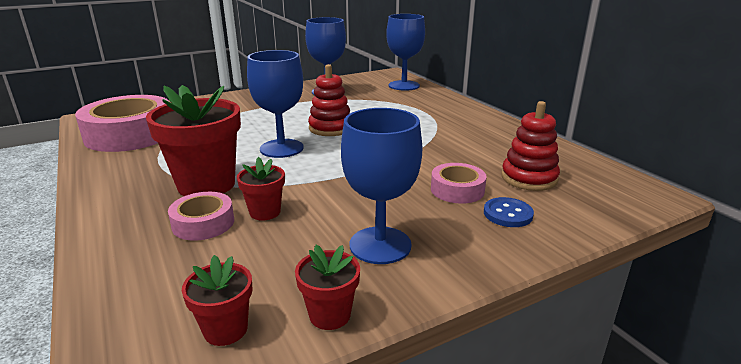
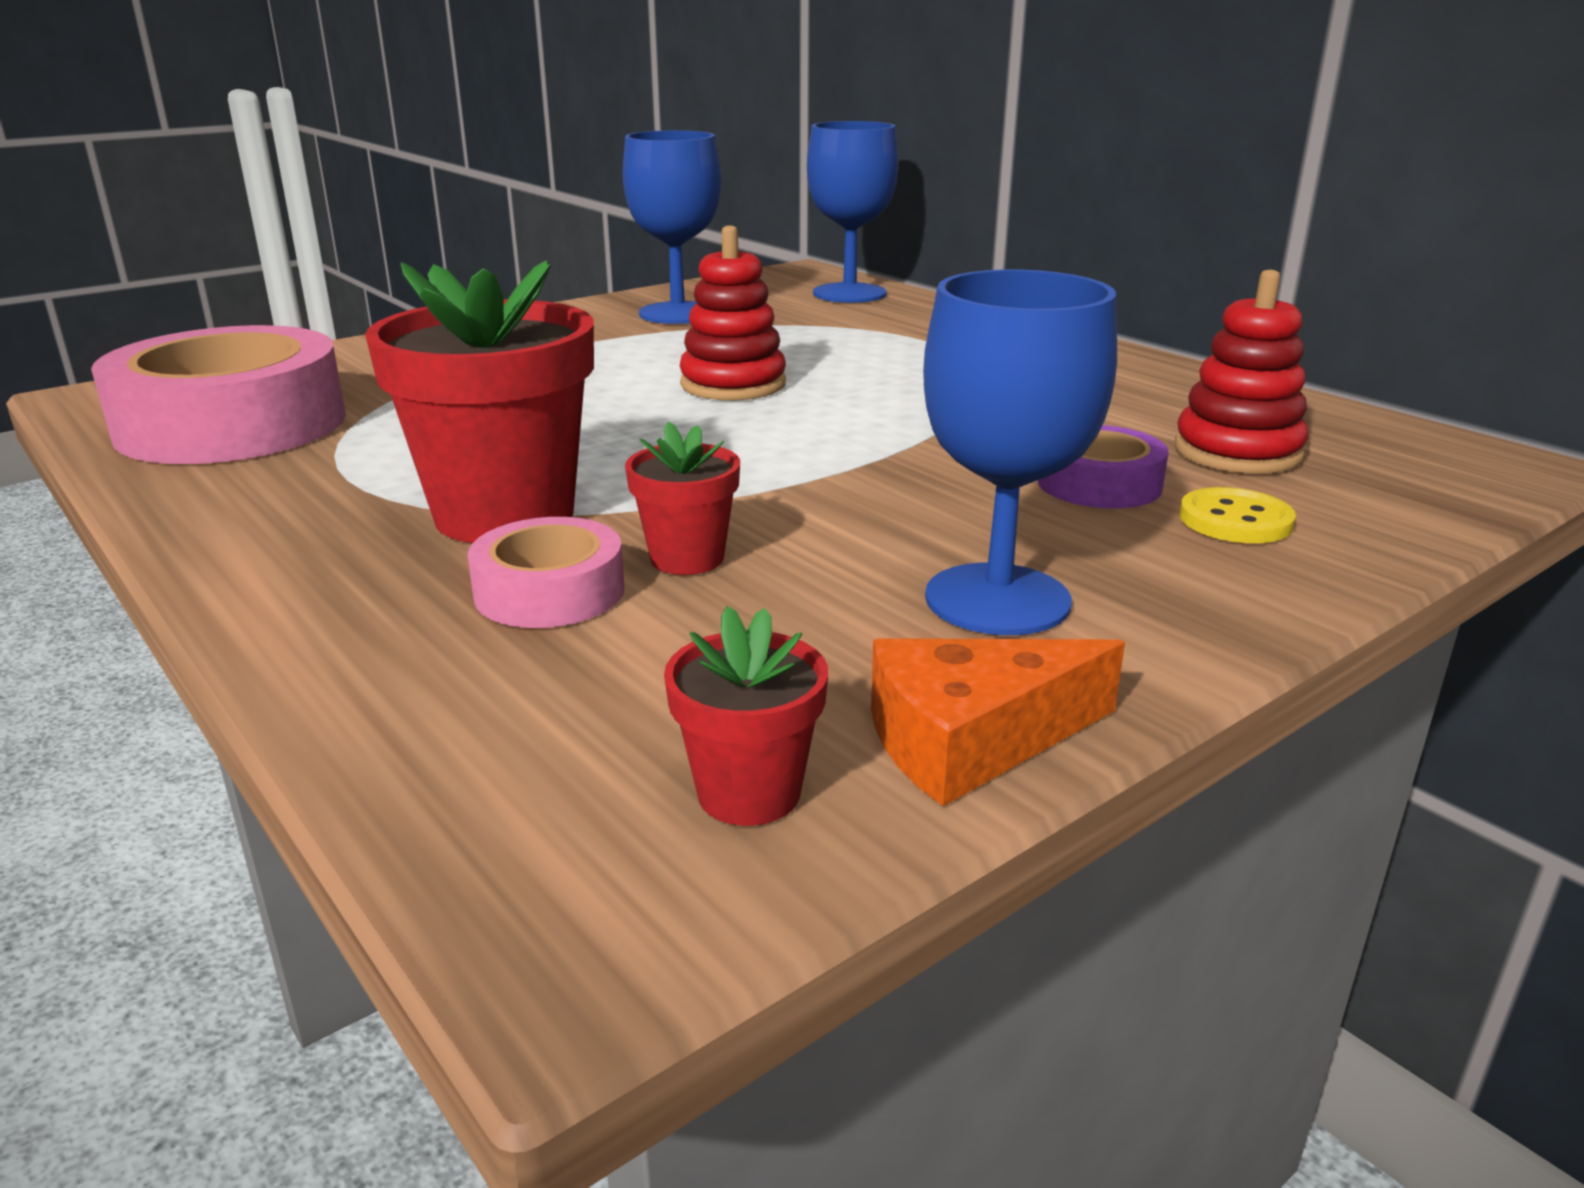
camera: 10 degrees left, 0 degrees up
(281, 148) = (641, 431): blue goblet -> none
(330, 315) = (972, 740): red flower pot -> orange cheese
(457, 190) = (1099, 484): pink tape -> purple tape
(508, 214) = (1235, 520): blue button -> yellow button

